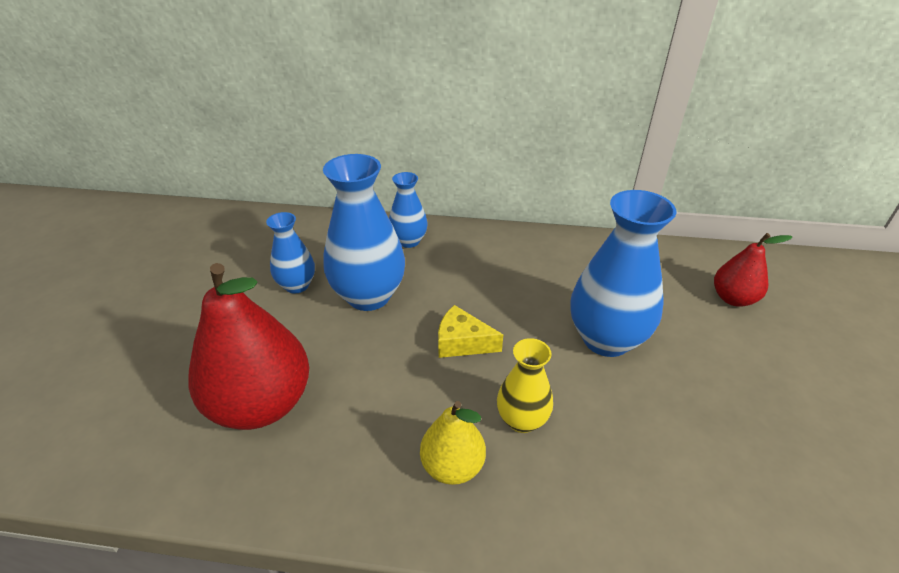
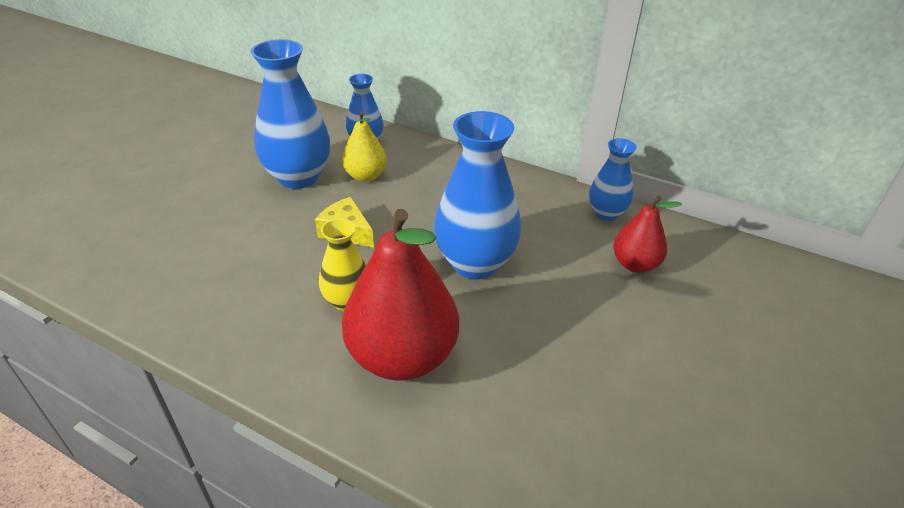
camera: 20 degrees right, 0 degrees up
(261, 404) = (160, 232): red pear -> red pear (402, 357)
(297, 285) = (248, 155): blue vase -> blue vase (606, 213)
(452, 466) = (265, 315): yellow pear -> yellow pear (365, 176)

